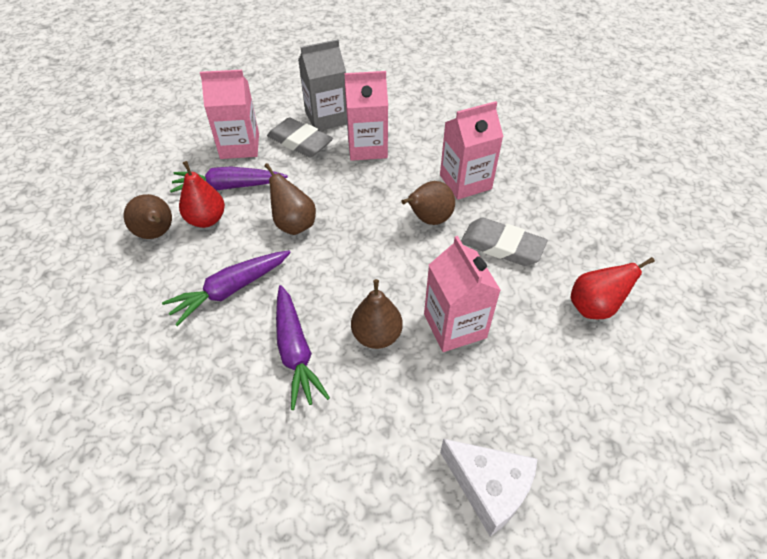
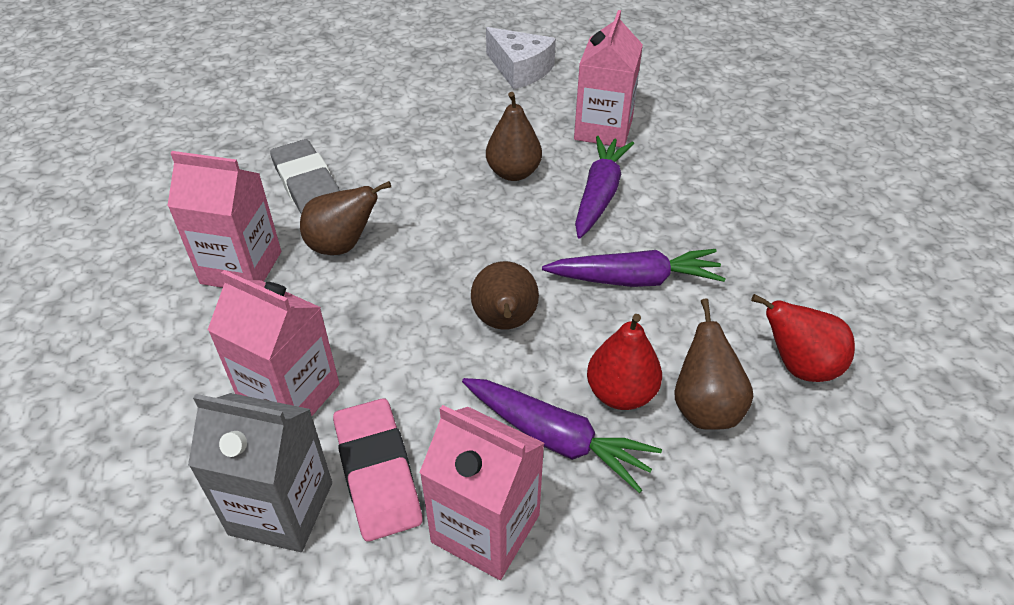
camera: 145 degrees left, 5 degrees down
(300, 142) = (378, 473): grey eraser -> pink eraser
(455, 326) = (437, 149): pink carton -> pink carton (603, 129)
(489, 487) = (520, 70): white cheese -> white cheese turned 150 degrees clockwise
(594, 307) = (307, 110): red pear -> red pear (799, 366)

